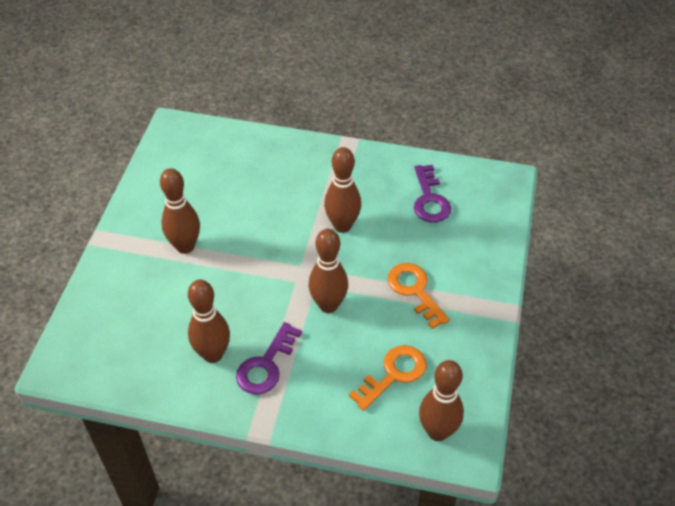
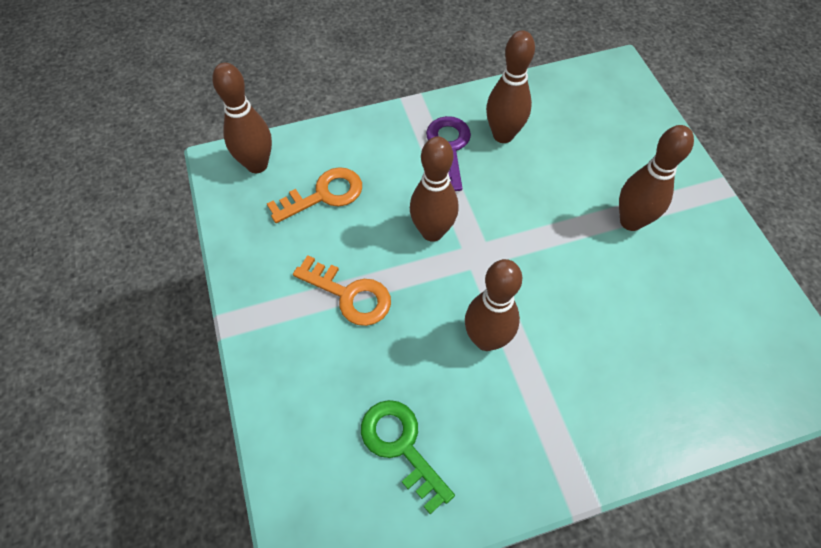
camera: 150 degrees right, 10 degrees up
(394, 374) = (324, 195): orange key -> orange key turned 135 degrees counterclockwise
(429, 199) = (401, 446): purple key -> green key

